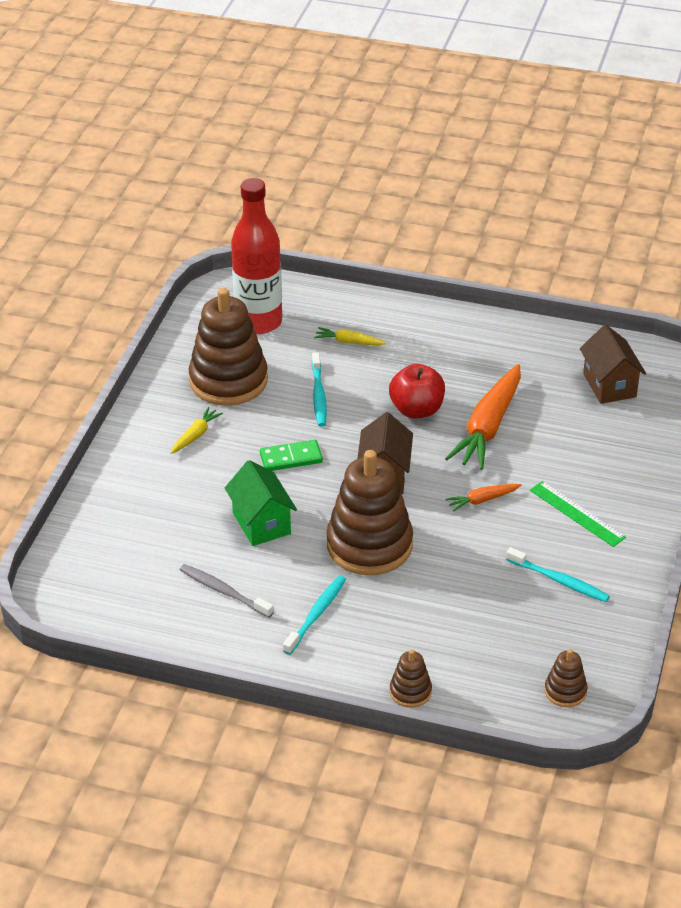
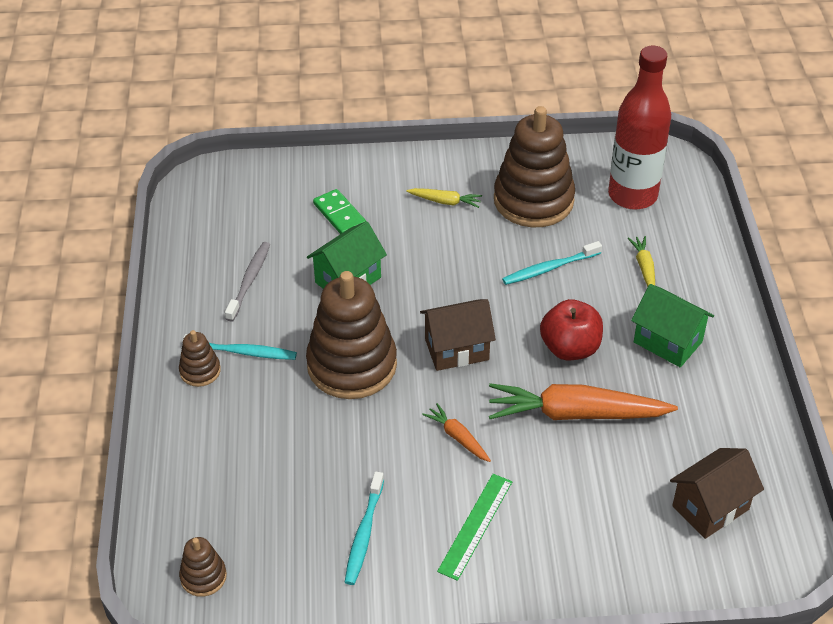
camera: 70 degrees right, 5 degrees up
(291, 458) = (447, 274): green domino -> green domino (339, 215)
(410, 691) = (165, 449): brown stacking toy -> brown stacking toy (200, 371)
(437, 355) = (667, 342): none -> green house

